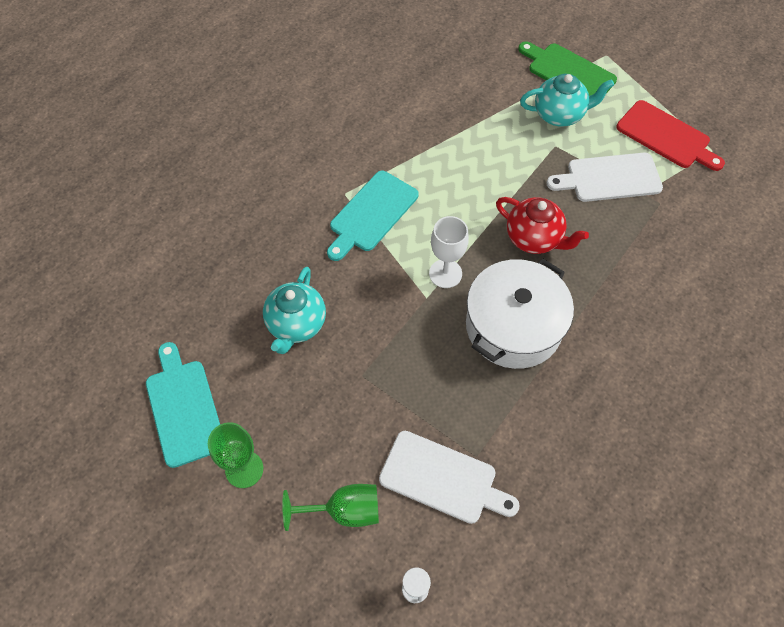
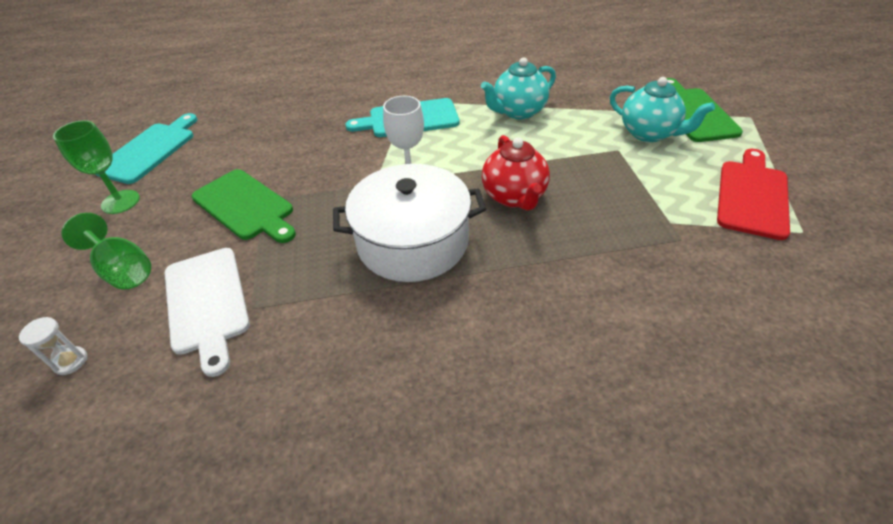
camera: 45 degrees right, 15 degrees down
(296, 325) = (271, 148): turquoise teapot -> turquoise teapot (518, 112)
(356, 391) = (245, 206): none -> green cutting board
(609, 178) = (646, 194): white cutting board -> none
(666, 137) = (752, 195): red cutting board -> red cutting board turned 150 degrees counterclockwise

